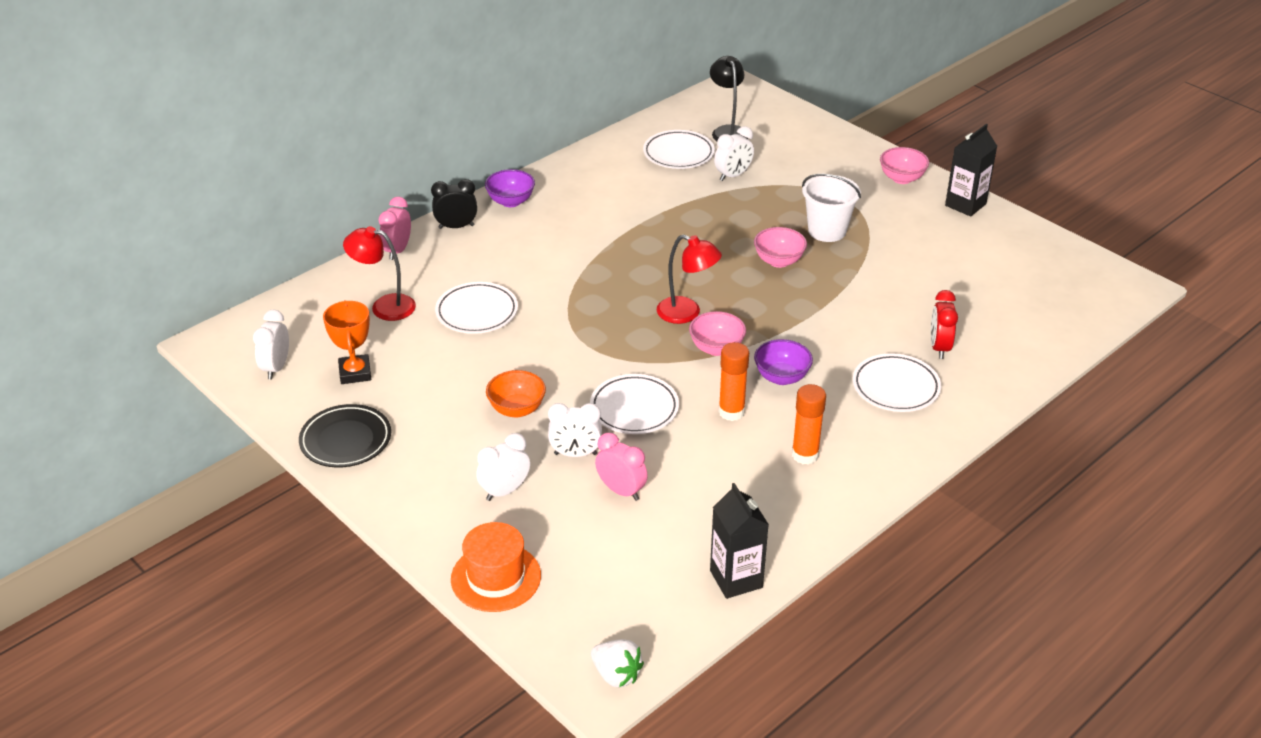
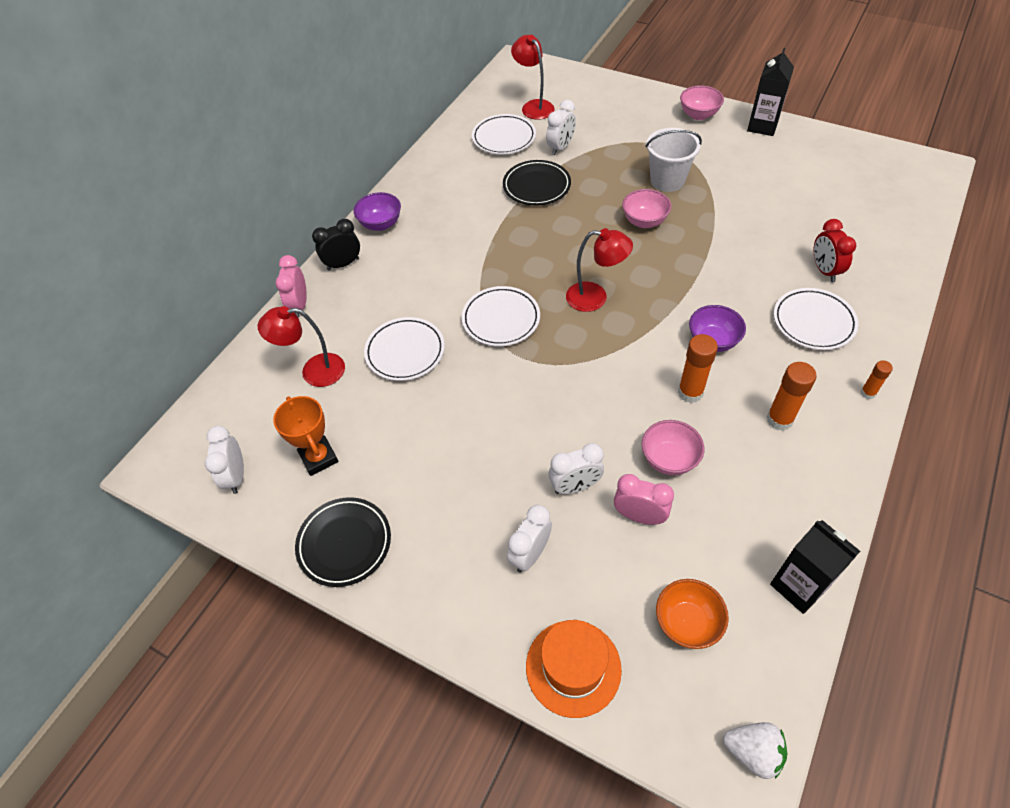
camera: 15 degrees left, 15 degrees up
(517, 409) = (495, 451): orange bowl -> orange bowl (687, 623)
(634, 408) = (602, 416): white plate -> white plate (501, 319)
(686, 205) = (536, 186): none -> black plate
(716, 348) = (640, 327): pink bowl -> pink bowl (669, 459)
(728, 131) = (534, 106): black lamp -> red lamp
(909, 457) = (868, 393): none -> orange glue stick

